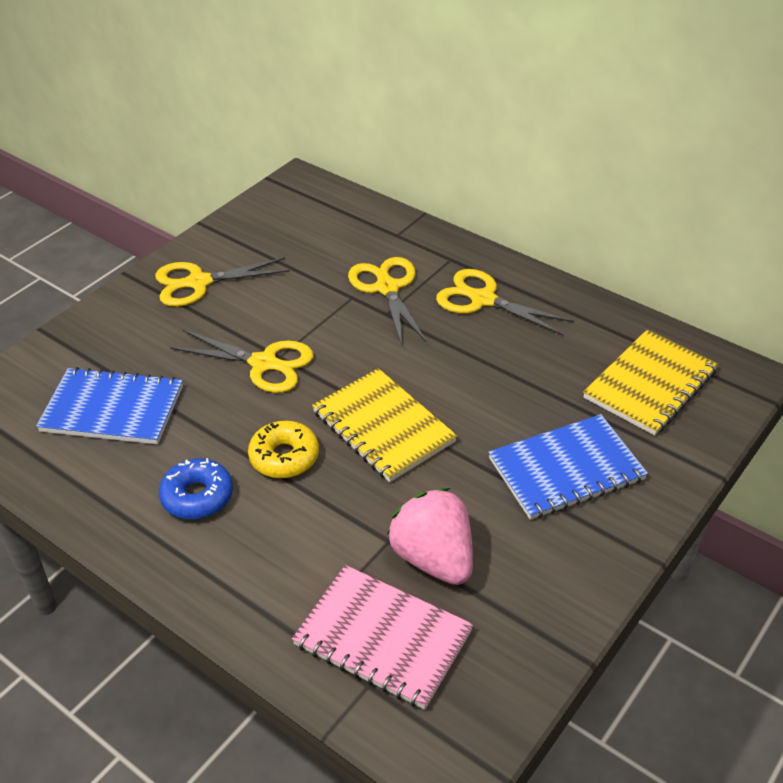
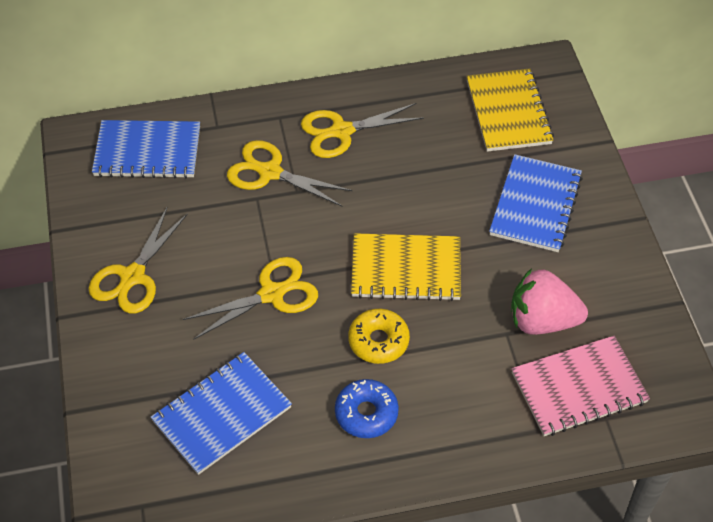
camera: 50 degrees left, 10 degrees up
(327, 218) = (147, 152): none -> blue notebook

